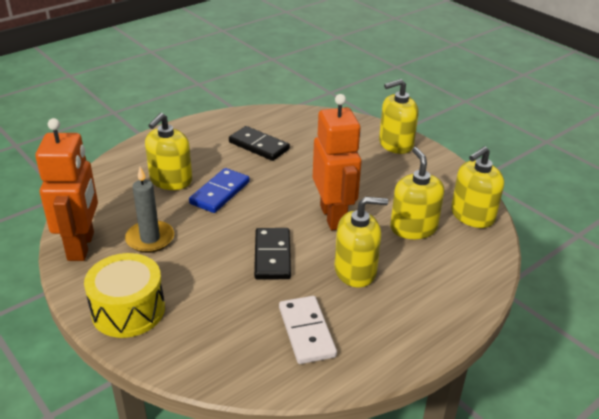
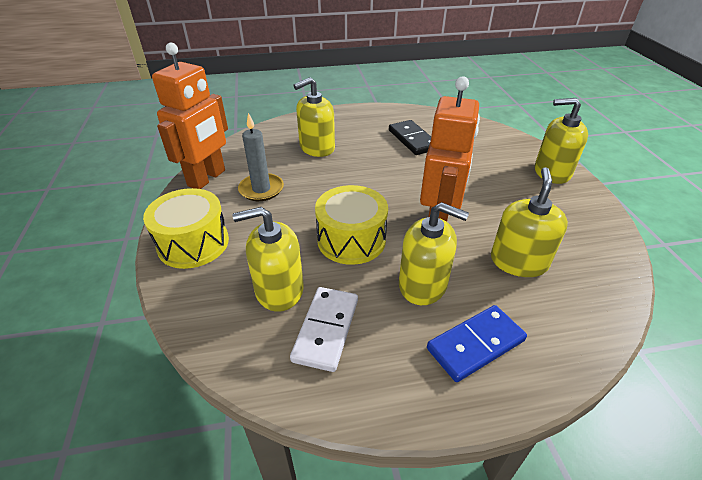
camera: 30 degrees right, 5 degrees up
(220, 193) = (348, 169): blue domino -> blue domino (475, 345)
(272, 256) = (351, 240): black domino -> yellow drum
(472, 215) = (600, 272): yellow soap dispenser -> yellow soap dispenser (279, 289)

